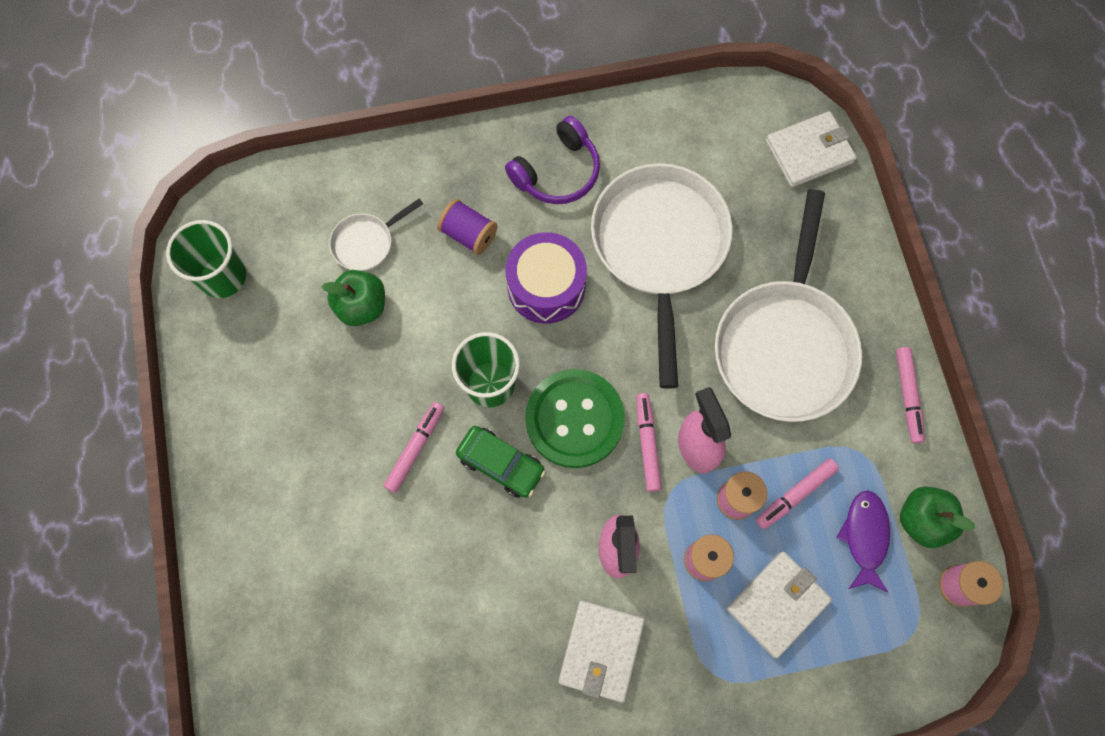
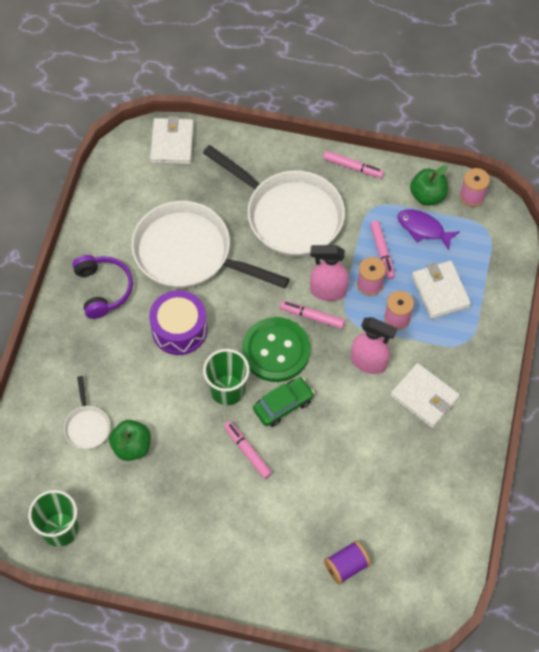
camera: 65 degrees left, 10 degrees down
(468, 234) = (117, 360): purple spool -> purple spool (346, 566)

